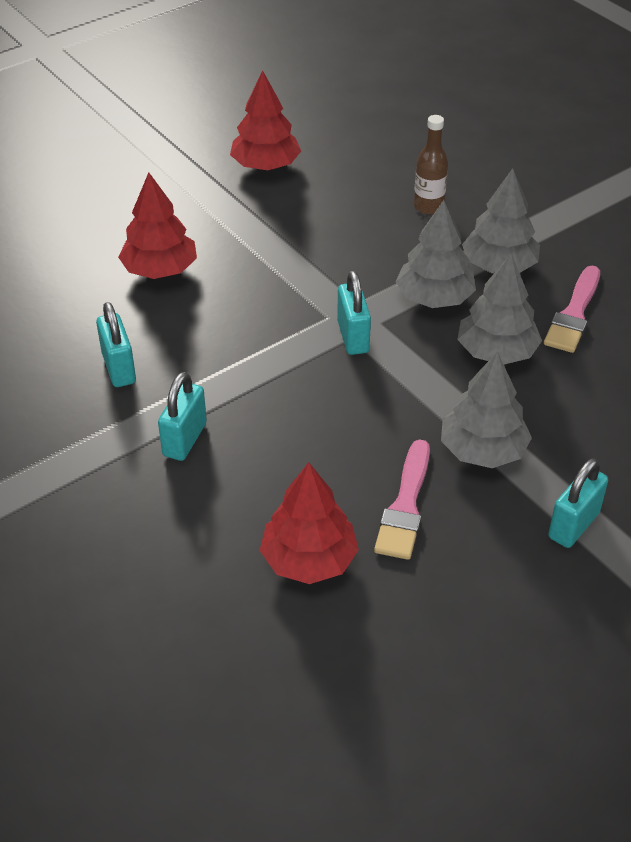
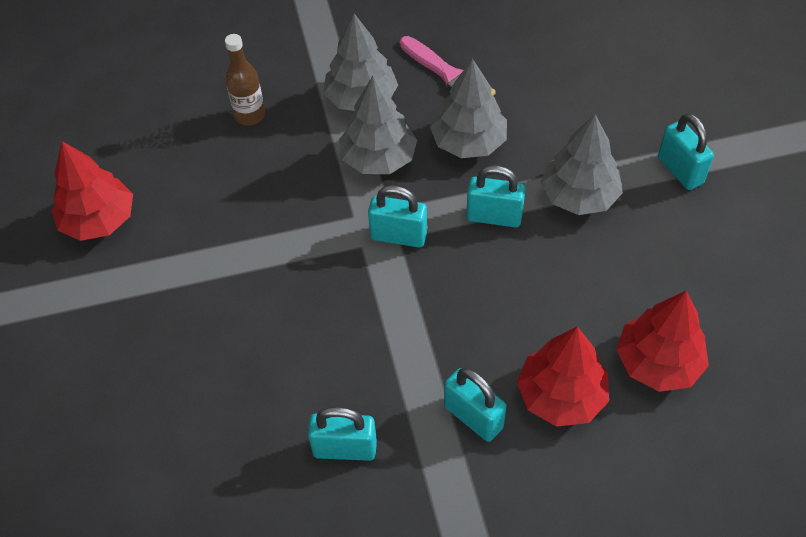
camera: 65 degrees left, 10 degrees up
(160, 270) = (210, 367): red tree -> red tree (561, 395)
(405, 506) = (621, 272): pink brush -> none
(415, 394) = (494, 217): none -> turquoise padlock

